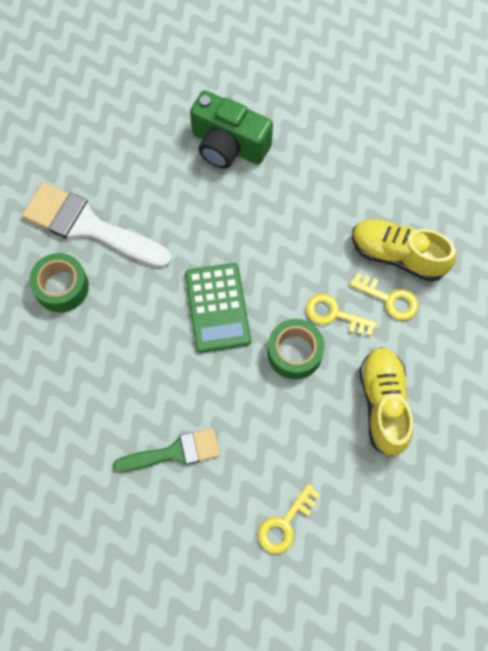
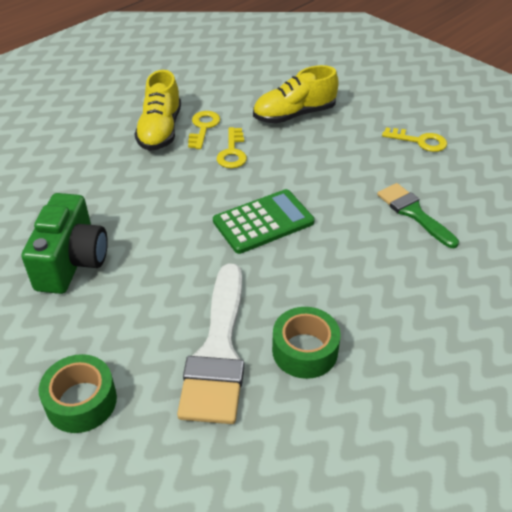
camera: 110 degrees left, 25 degrees down
(294, 352) = (279, 166): green tape -> green tape (81, 401)

